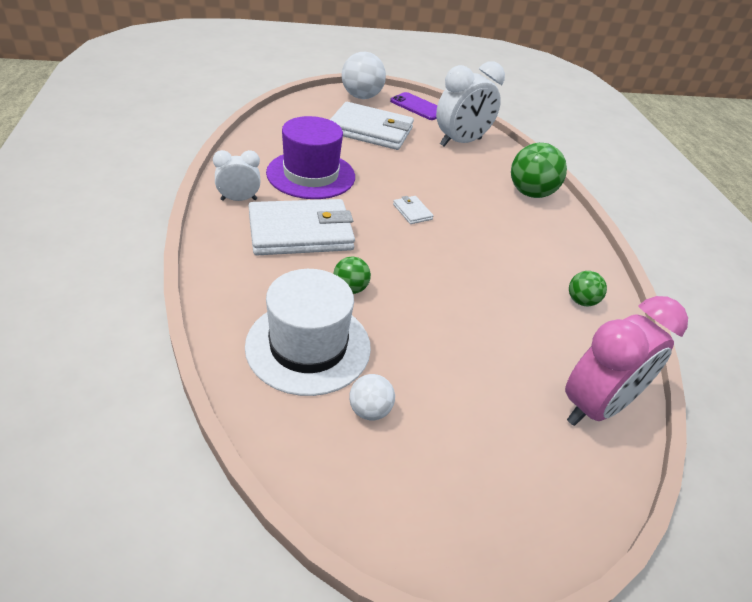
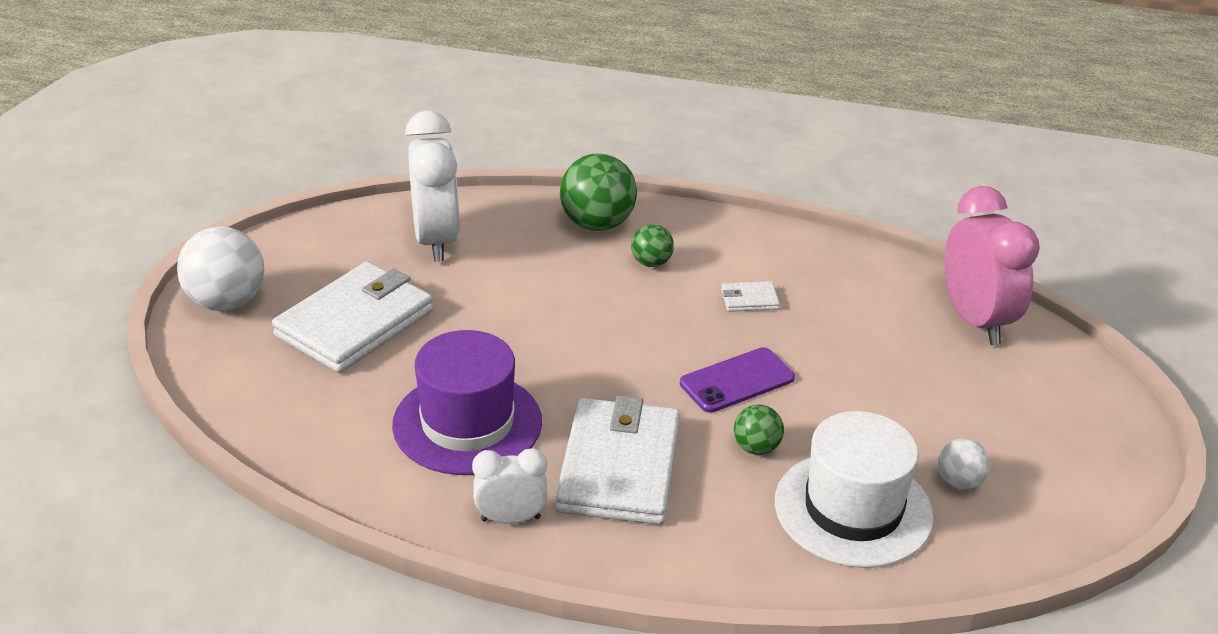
camera: 65 degrees left, 5 degrees down
(239, 199) = (510, 519): white clock -> white clock turned 75 degrees clockwise
(412, 212) = (605, 345): white wallet -> white wallet (749, 299)
(418, 107) = (298, 248): purple phone -> purple phone (737, 381)
(581, 301) = (822, 268): green ball -> green ball (651, 263)

